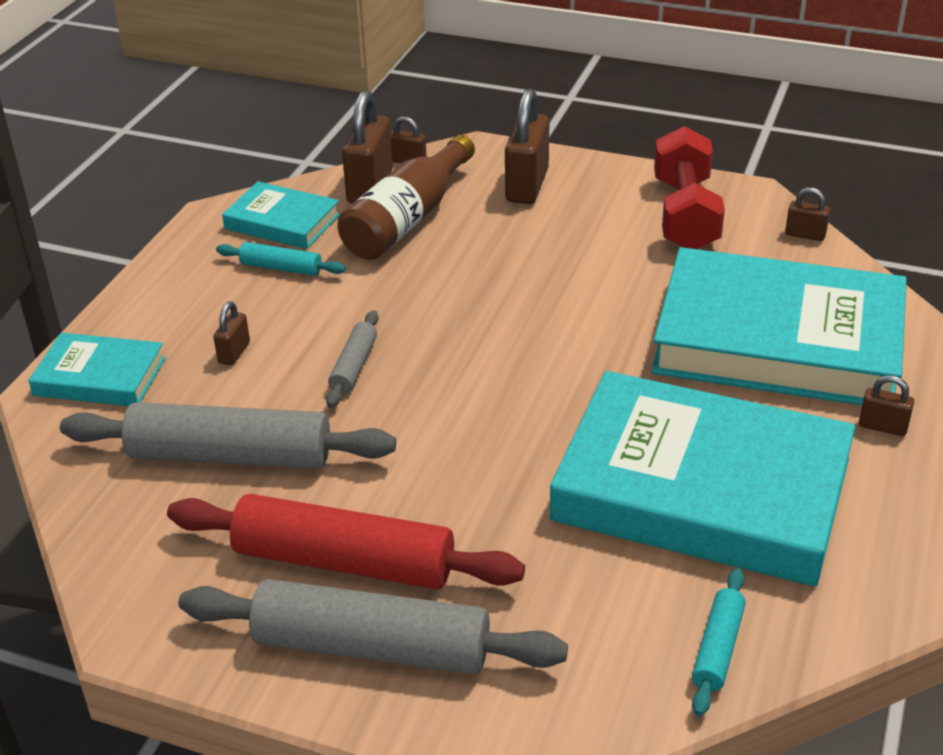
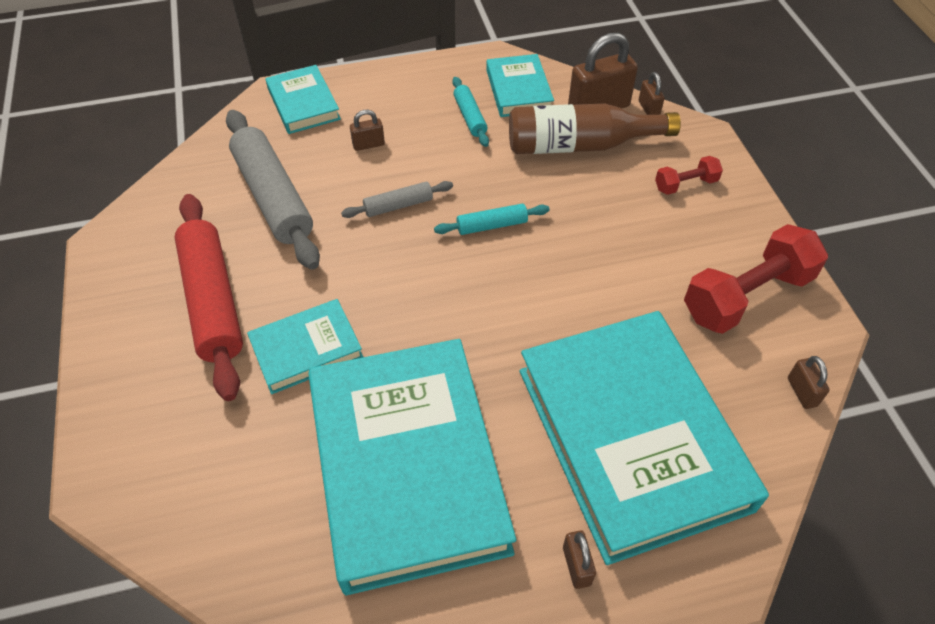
camera: 55 degrees right, 15 degrees up
(372, 647) = (147, 355): grey rolling pin -> none
(490, 509) = (306, 349): none -> turquoise book
(527, 186) = (685, 184): brown padlock -> red dumbbell
(717, 649) = (243, 554): turquoise rolling pin -> turquoise rolling pin (491, 225)

